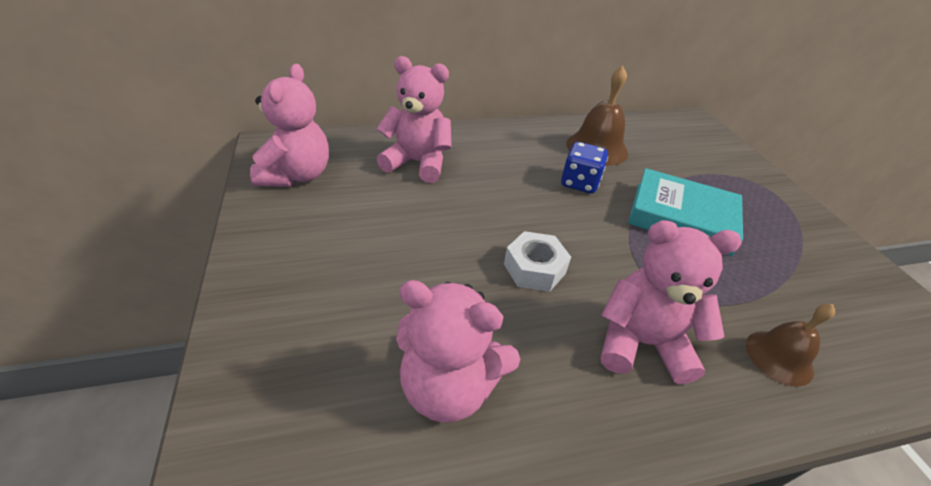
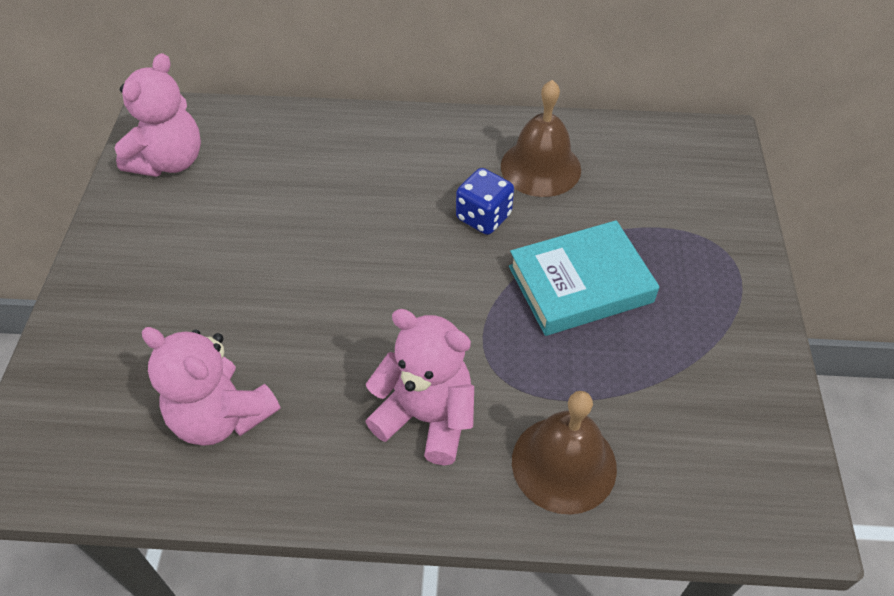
camera: 20 degrees right, 10 degrees up
(417, 163) = (305, 161): pink teddy bear -> none
(534, 269) = (365, 317): white nut -> none
(681, 217) = (580, 284): turquoise book -> turquoise book turned 60 degrees counterclockwise
(779, 357) = (564, 464): brown bell -> brown bell, size x1.56

